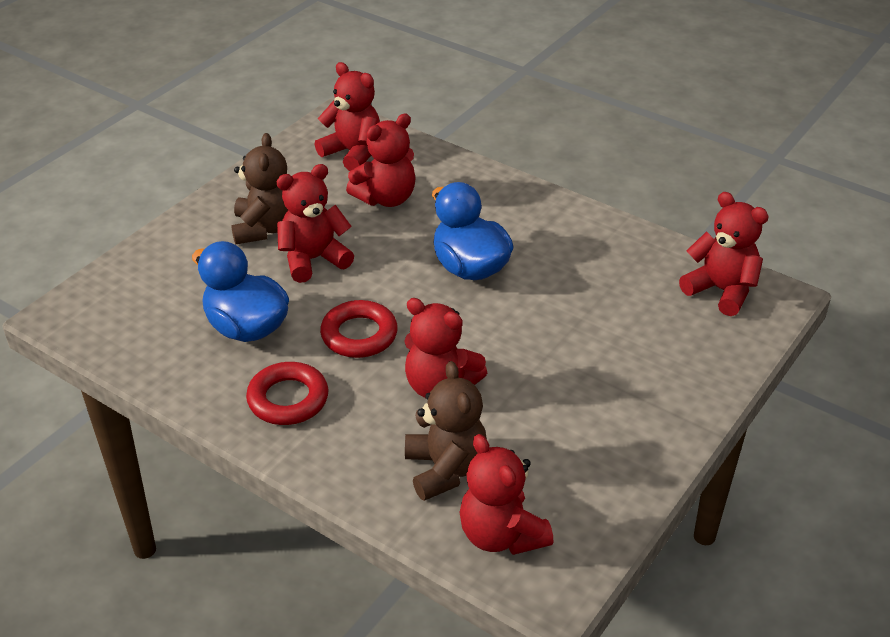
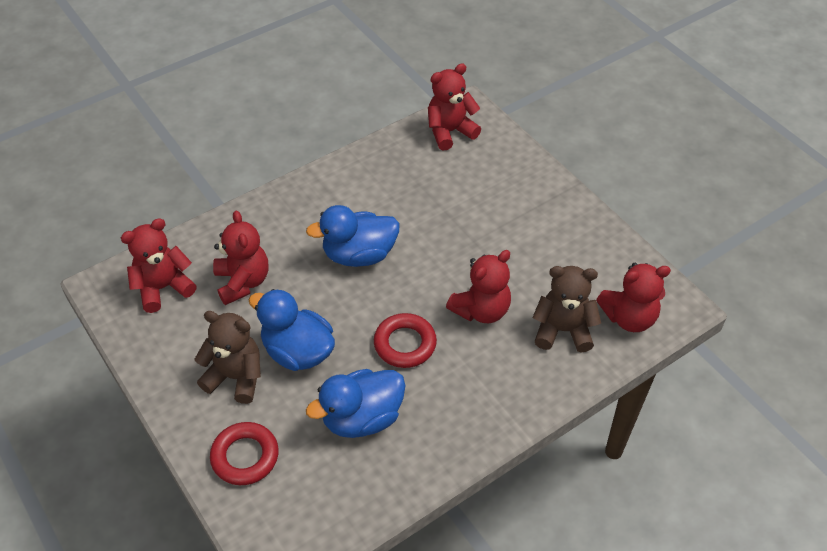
camera: 70 degrees left, 10 degrees up
(288, 399) = (458, 407): red ring -> red ring (245, 456)
(313, 259) = (298, 352): red teddy bear -> blue duck

